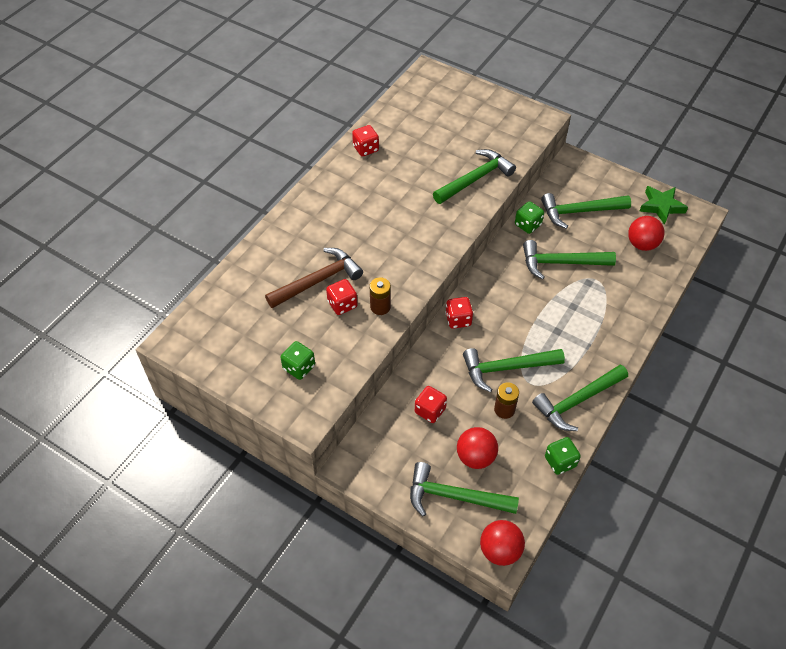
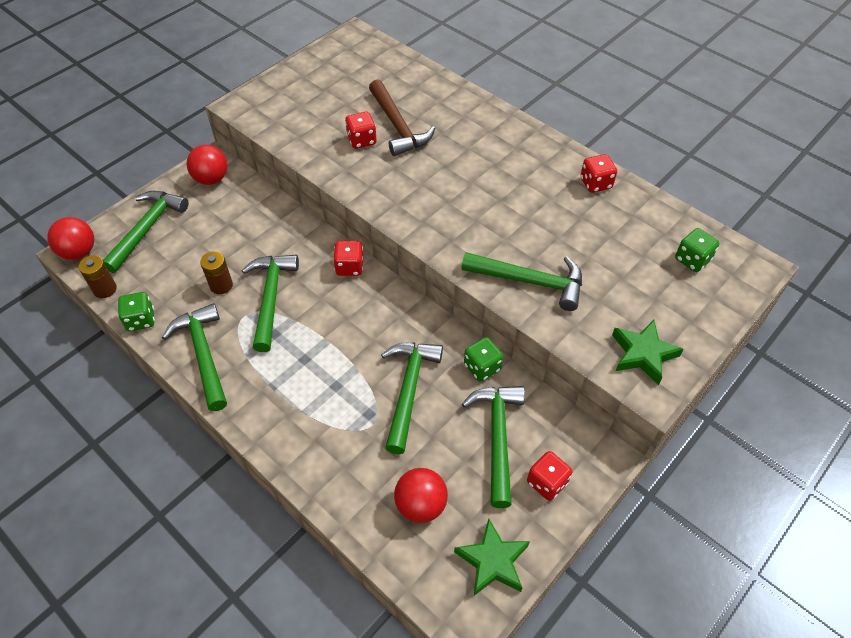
camera: 100 degrees right, 0 degrees up
(299, 367) = (297, 105): green dice -> green dice (692, 260)
(380, 307) = (349, 167): brown battery -> brown battery (105, 289)
(430, 411) = (245, 225): red dice -> red dice (547, 482)
(475, 179) = (530, 281): green hammer -> green hammer turned 45 degrees counterclockwise
(475, 457) = (179, 251): red ball -> red ball (211, 179)
(518, 122) = (643, 354): none -> green star

